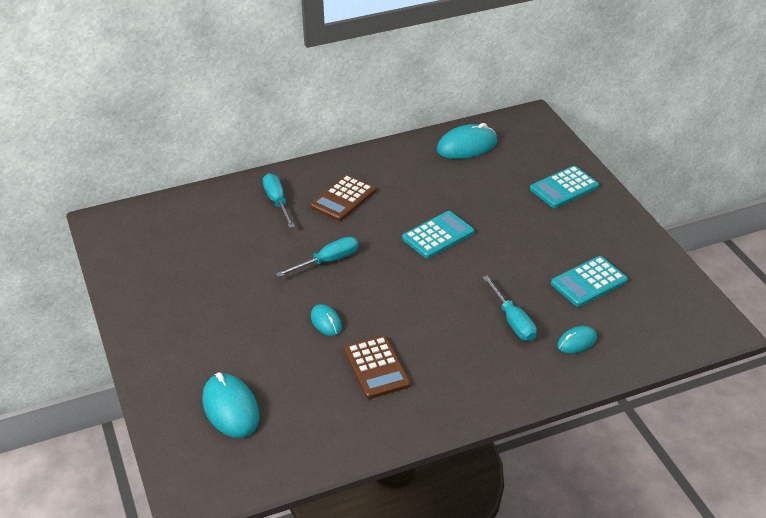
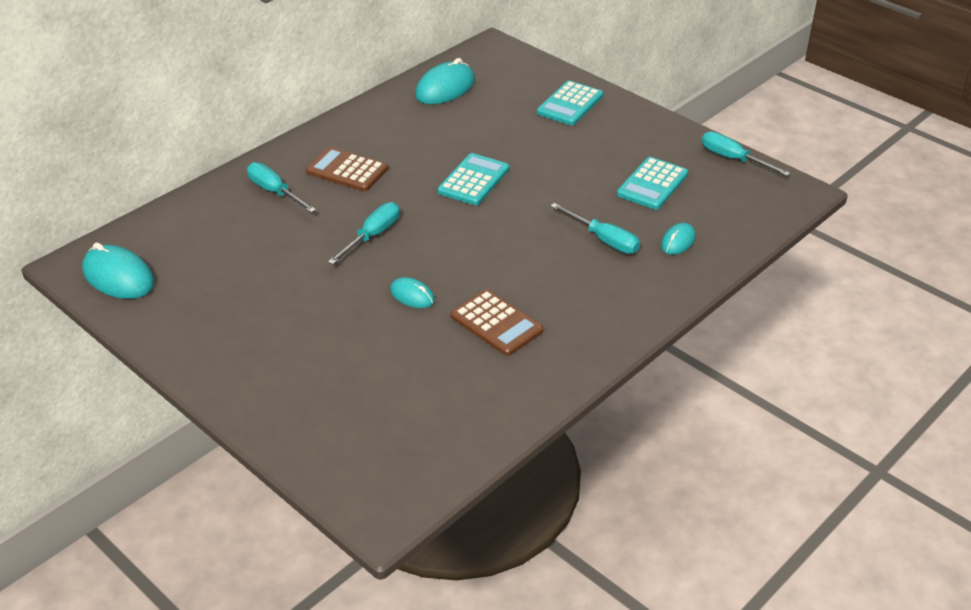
camera: 25 degrees left, 0 degrees up
(230, 408) = (366, 412): turquoise mouse -> turquoise mouse (118, 277)
(343, 199) = (347, 170): brown calculator -> brown calculator turned 105 degrees clockwise
(679, 279) = (733, 159): none -> turquoise screwdriver

